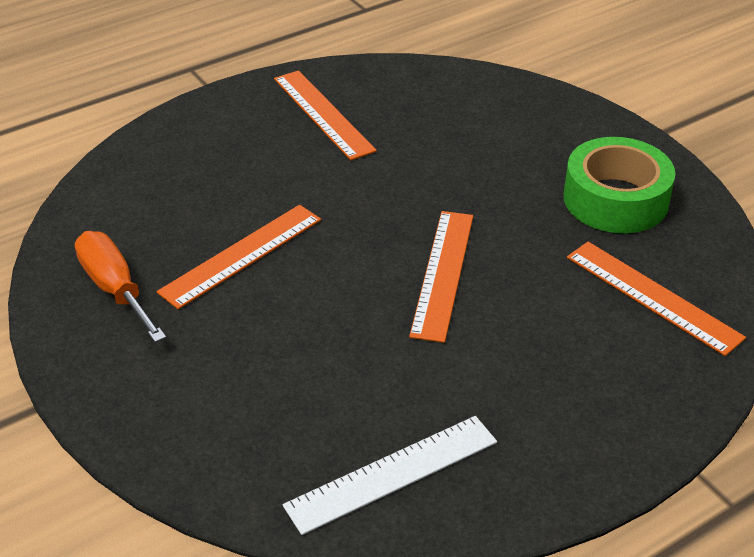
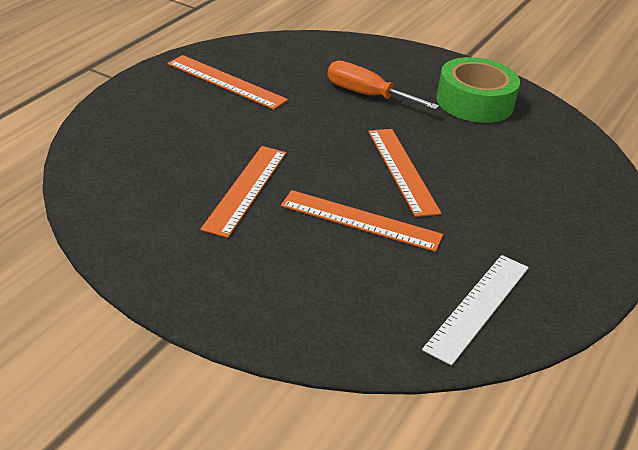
camera: 30 degrees left, 5 degrees down
(115, 289) = (163, 235): orange screwdriver -> orange screwdriver (367, 95)
(652, 297) = (546, 156): orange ruler -> orange ruler (361, 220)

